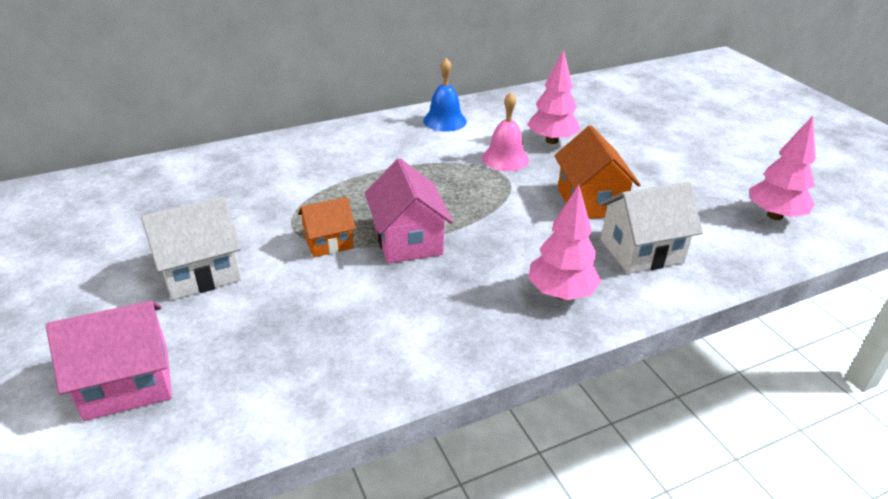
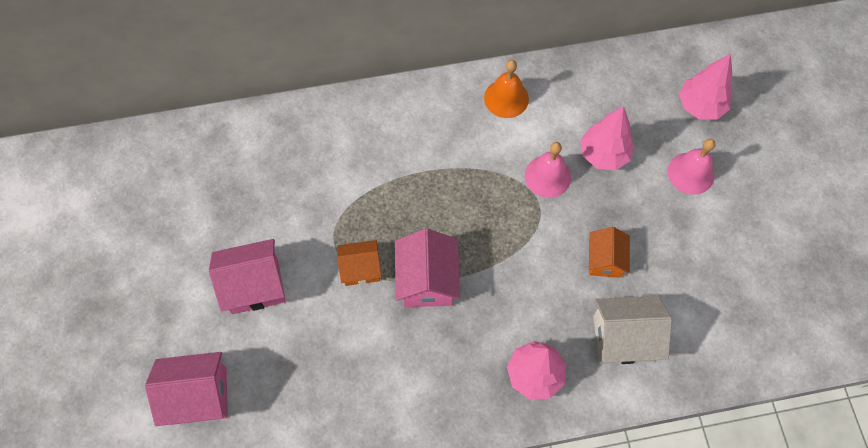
camera: 15 degrees right, 30 degrees up
(200, 273) = (255, 286): white house -> pink house
(444, 121) = (506, 98): blue bell -> orange bell
(590, 202) = (605, 260): orange house -> orange house, size x0.65
(637, 142) = (690, 173): none -> pink bell
(774, 215) = (770, 316): pink tree -> pink tree (700, 106)

